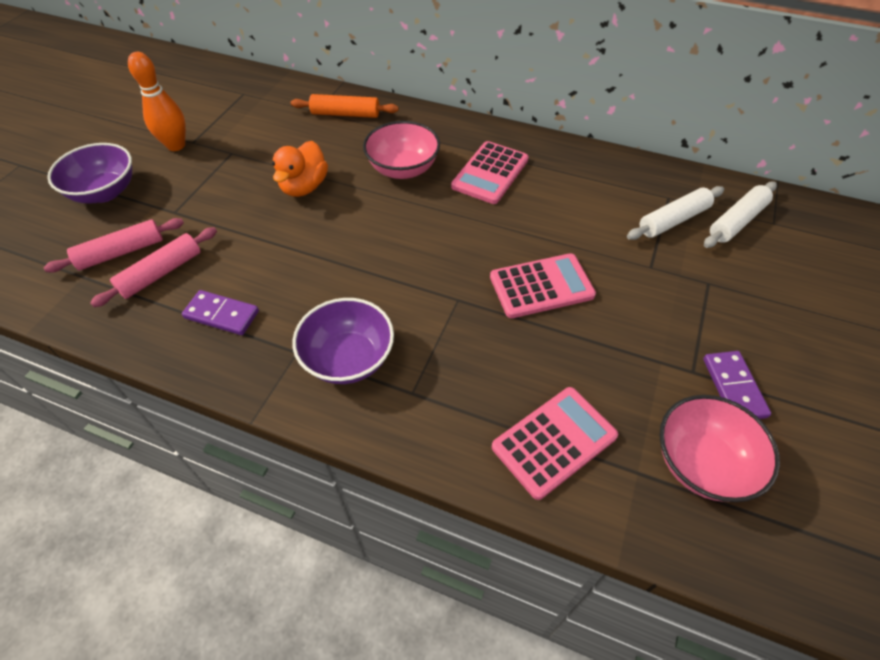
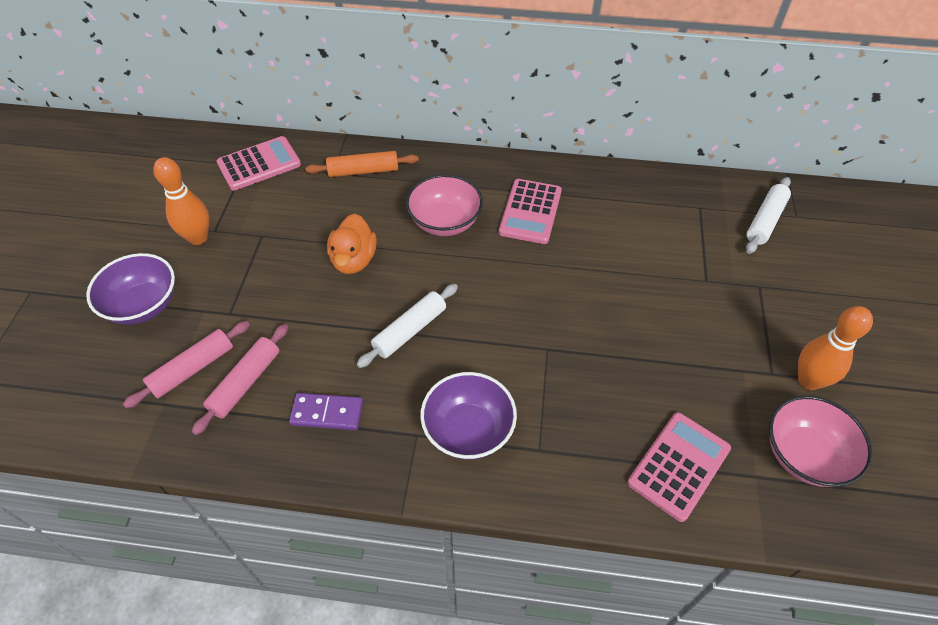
camera: 15 degrees left, 0 degrees up
(541, 286) = (617, 320): pink calculator -> pink calculator (259, 164)
(673, 220) = (711, 230): white rolling pin -> white rolling pin (410, 330)
(733, 387) = (809, 380): purple domino -> orange bowling pin

